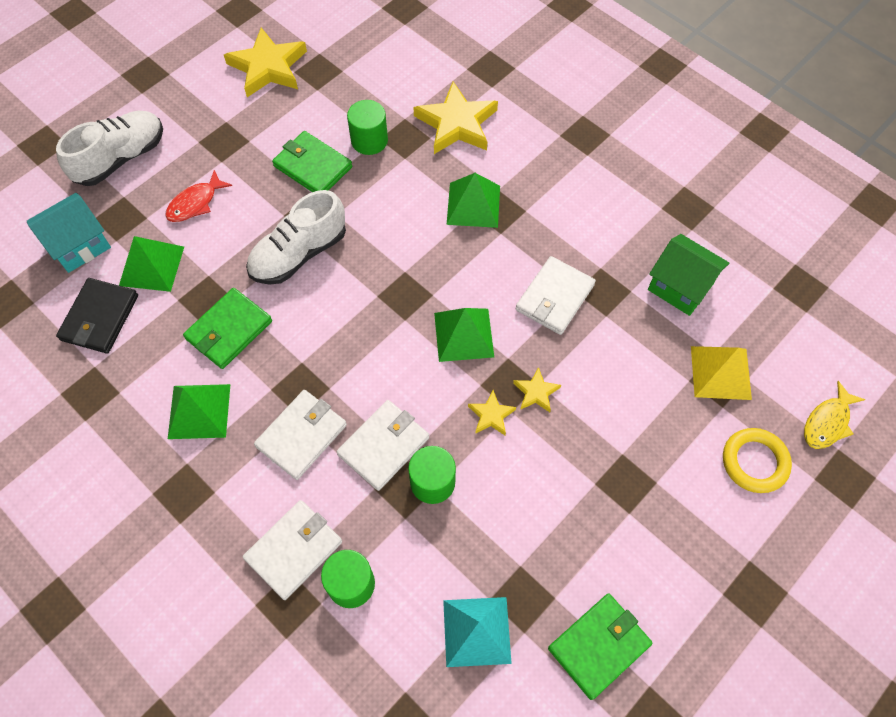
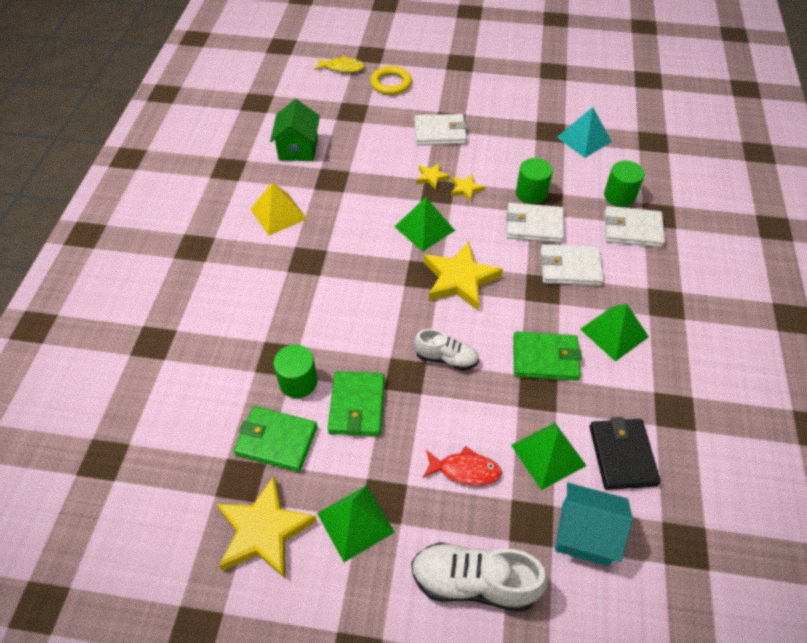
camera: 125 degrees left, 10 degrees down
(100, 318) = (622, 455): black wallet -> black wallet turned 75 degrees counterclockwise
(299, 254) = (446, 358): white shoe -> white shoe, size x0.62
(457, 124) = (236, 331): yellow star -> yellow star (460, 279)
(473, 204) = (313, 278): green pyramid -> green pyramid (355, 522)
(554, 297) = (356, 199): white wallet -> white wallet (440, 132)
(599, 646) = (541, 98): green wallet -> green wallet (276, 440)
(720, 372) = (346, 112): yellow pyramid -> yellow pyramid (278, 214)

